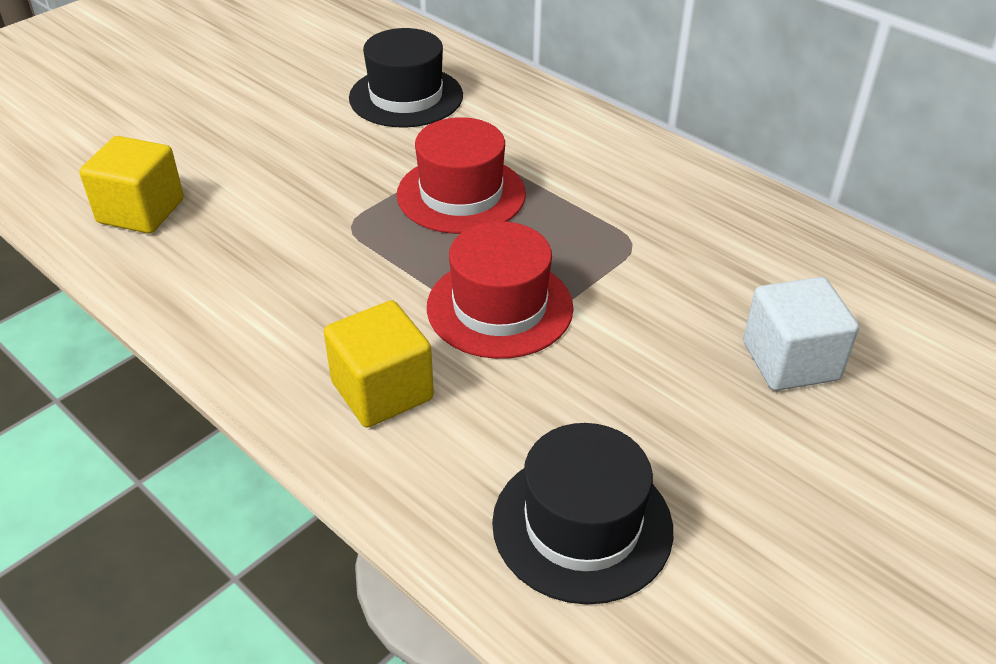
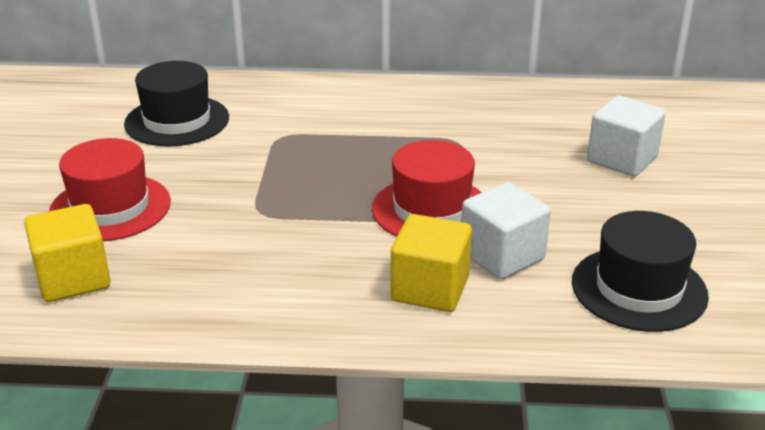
camera: 40 degrees left, 10 degrees down
(461, 194) = (310, 161): red hat -> red hat (110, 207)
(496, 398) = (502, 256): none -> white cube

